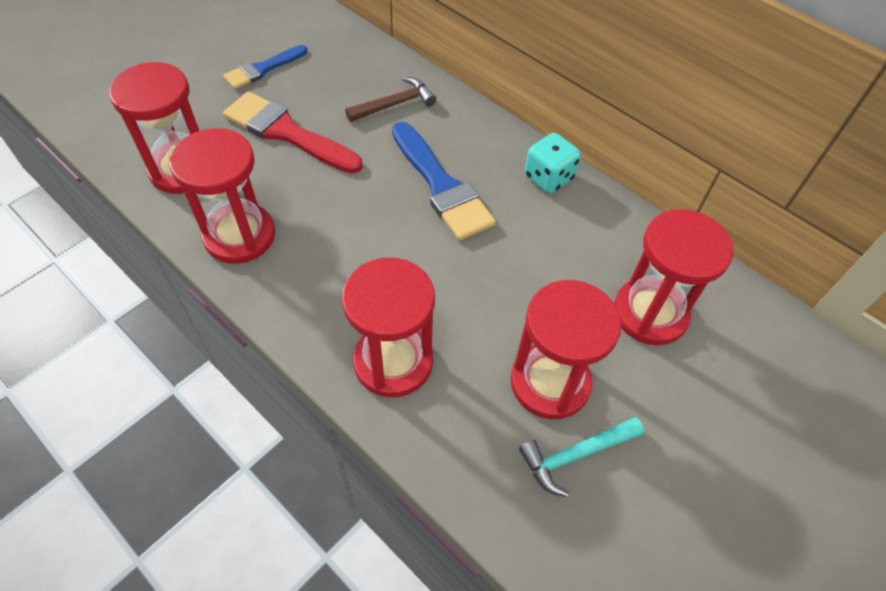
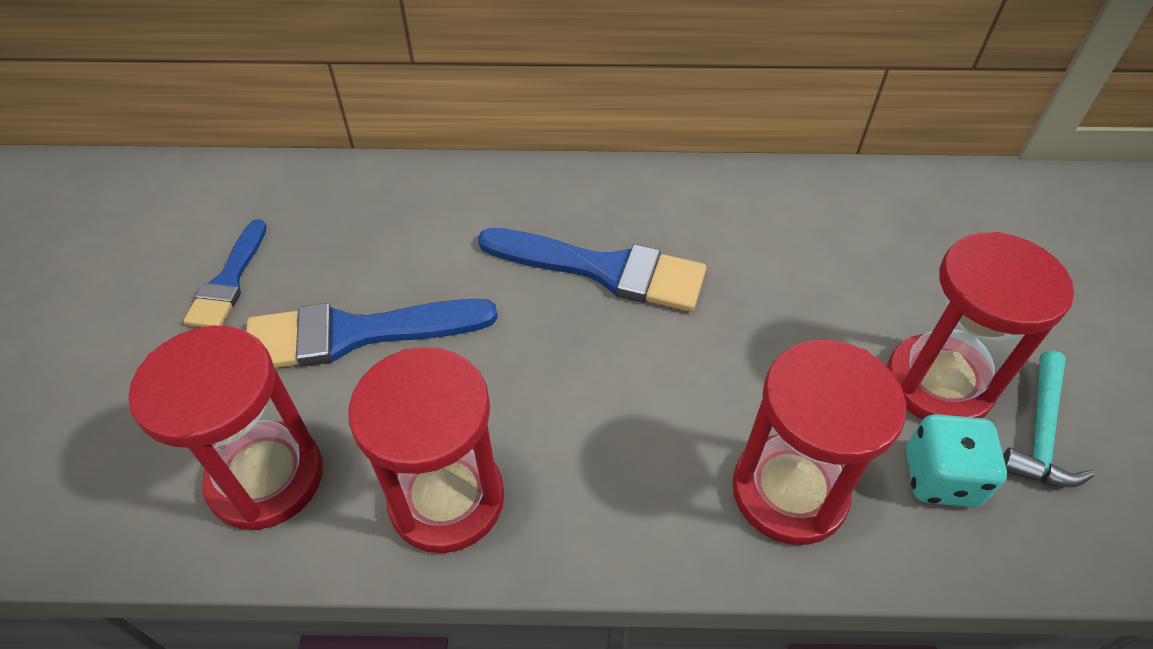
camera: 40 degrees left, 5 degrees down
(287, 133) = (355, 334): red brush -> blue brush
(395, 104) = (447, 218): brown hammer -> none
(548, 178) = (692, 190): turquoise dice -> turquoise dice (940, 478)
(650, 313) = (926, 252): red hourglass -> none

